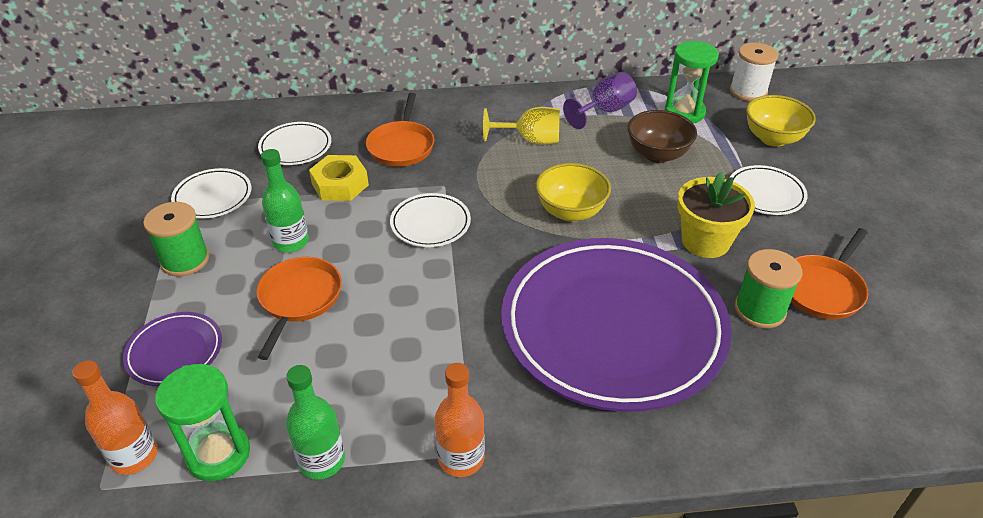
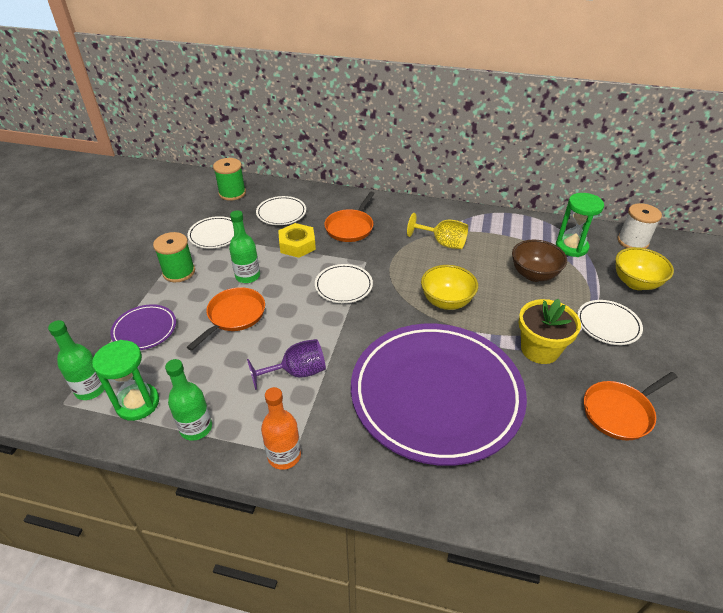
camera: 20 degrees right, 0 degrees up
(134, 456) = (91, 389): orange bottle -> green bottle
(605, 111) = (509, 233): purple goblet -> purple goblet (297, 372)
(760, 310) = (558, 414): green spool -> green spool (232, 193)

